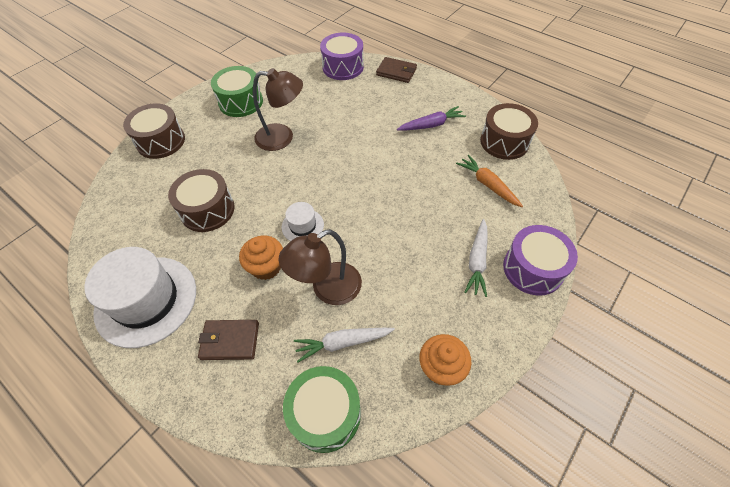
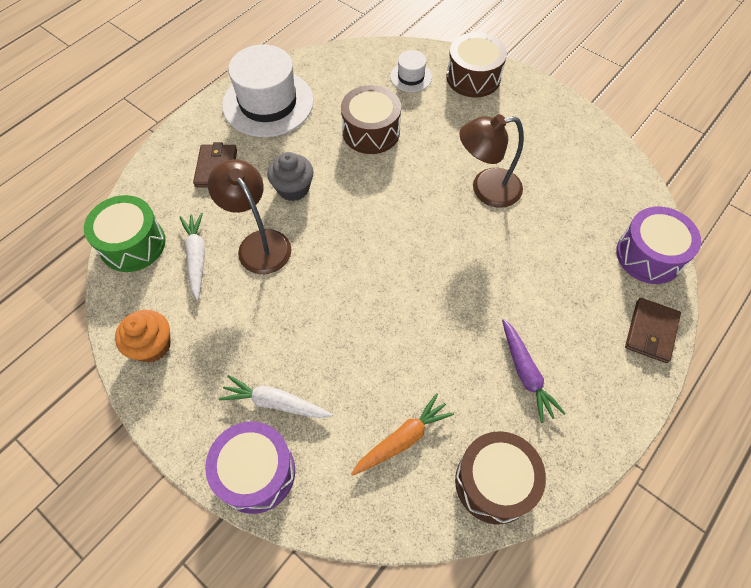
camera: 90 degrees right, 5 degrees up
(241, 102) = (550, 141): green drum -> none
(266, 267) = (293, 188): orange cupcake -> grey cupcake
(282, 137) = (486, 189): brown lamp -> brown lamp turned 75 degrees clockwise
(302, 226) = (344, 217): white hat -> white hat (411, 77)

